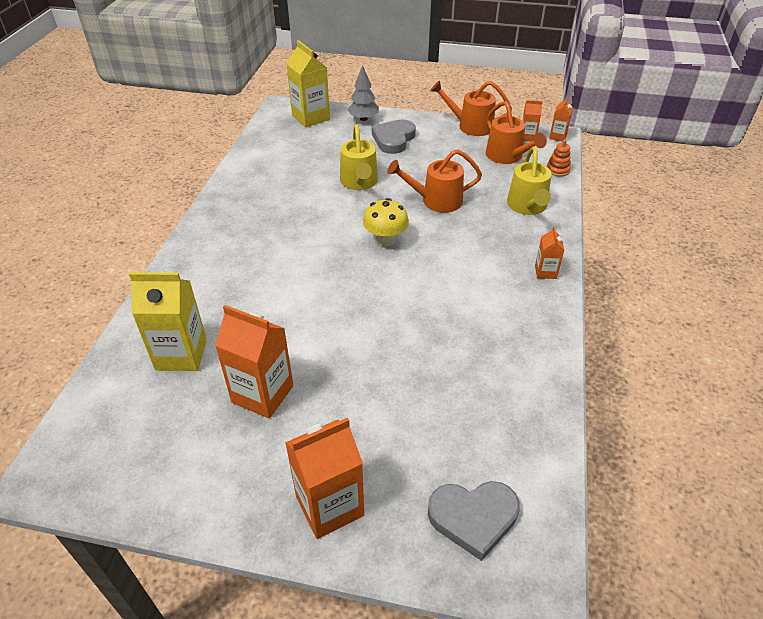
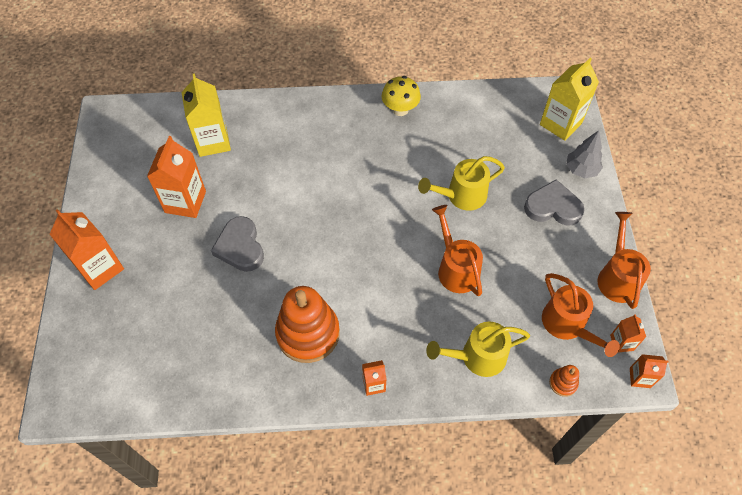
camera: 75 degrees right, 15 degrees up
(385, 240) = (380, 238): yellow mushroom -> yellow mushroom (400, 109)
(473, 518) = (99, 358): grey heart -> grey heart (240, 247)
(481, 308) = (308, 333): none -> orange stacking toy
(507, 157) = (568, 325): orange watering can -> orange watering can turned 75 degrees counterclockwise

